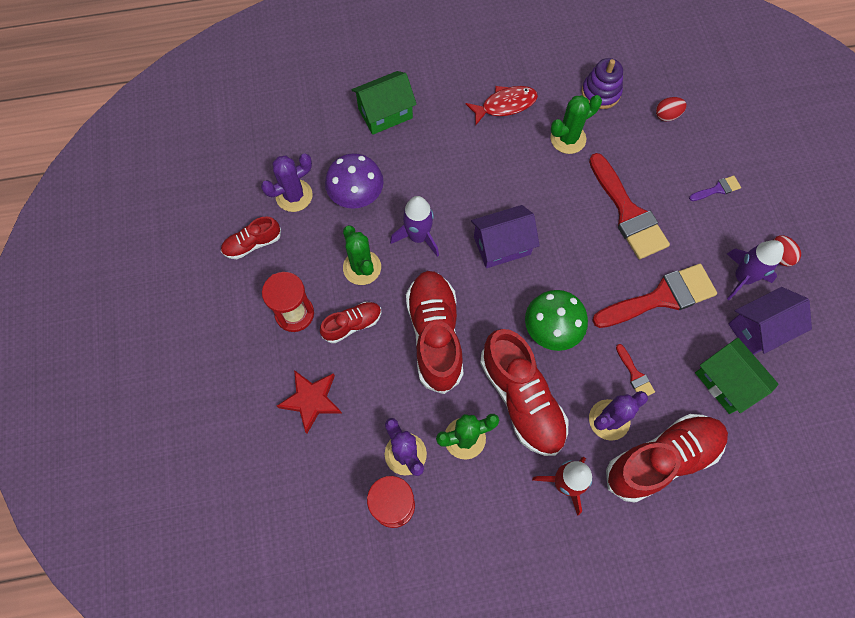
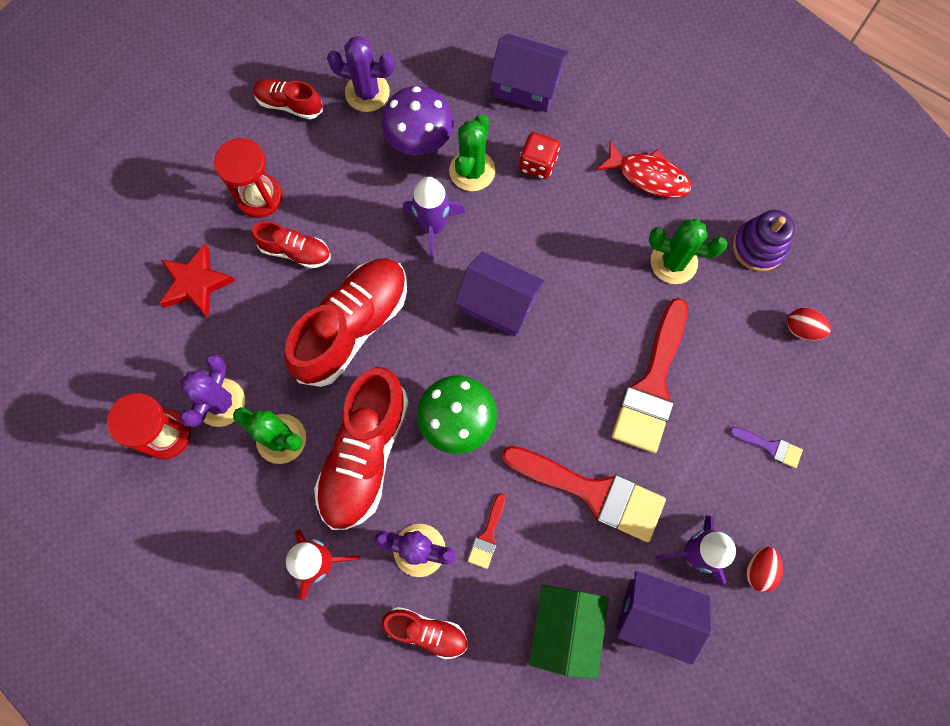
camera: 45 degrees right, 5 degrees up
(362, 267) = (356, 209): green cactus -> green cactus (472, 171)
(385, 113) = (527, 86): green house -> purple house
(438, 150) = (537, 164): none -> red dice
(662, 459) = (426, 632): red shoe -> red shoe, size x0.52

